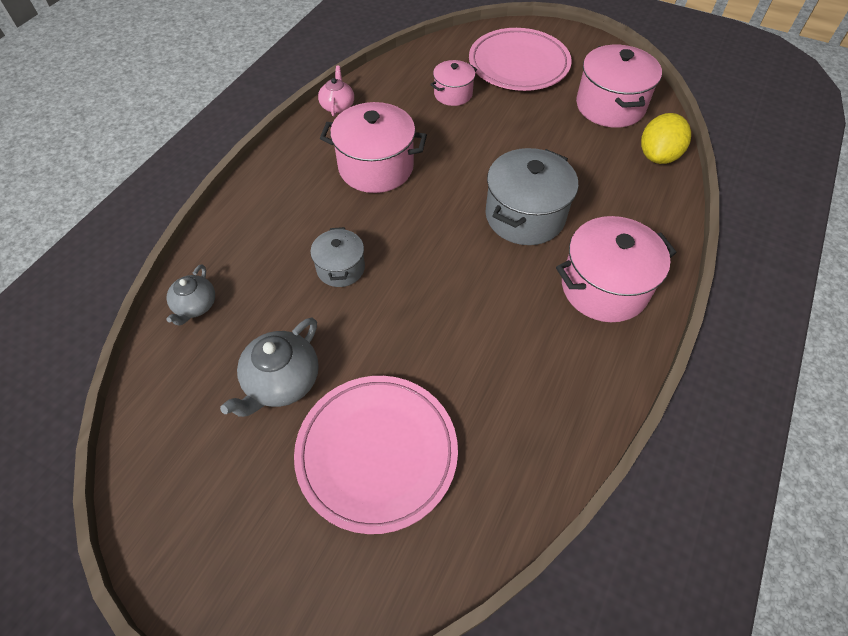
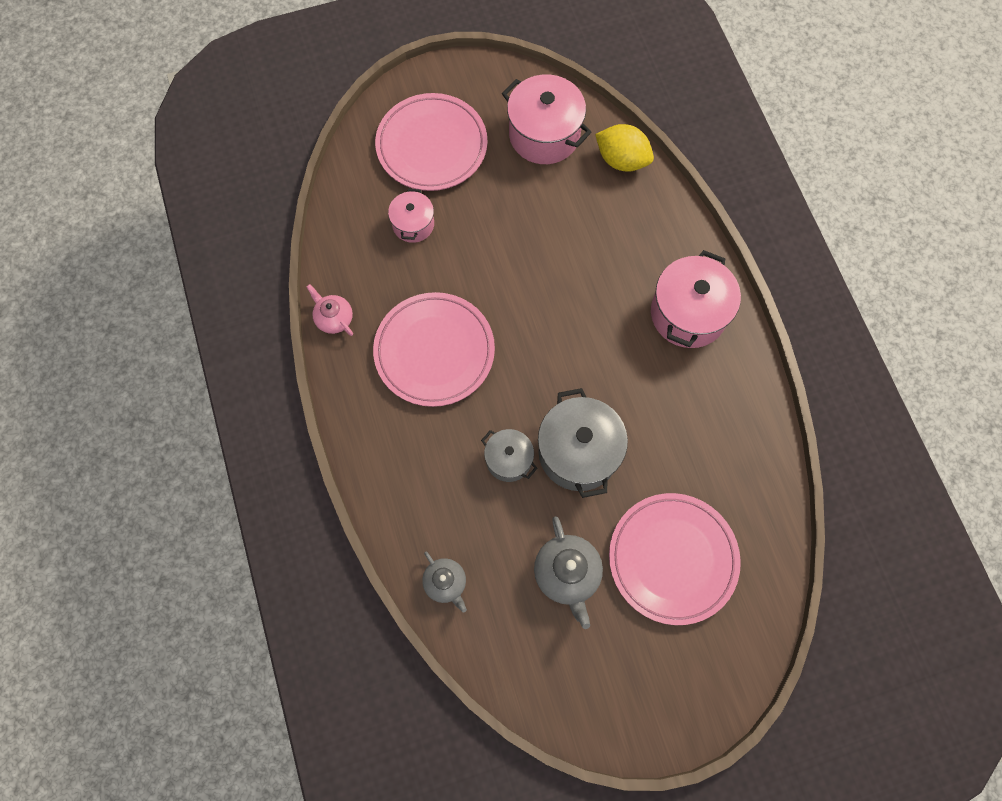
camera: 45 degrees left, 15 degrees up
(376, 167) = (434, 351): pink pot -> pink plate
(525, 216) = (584, 299): grey pot -> grey pot (578, 452)
(658, 156) = (621, 160): yellow lemon -> yellow lemon turned 45 degrees counterclockwise

